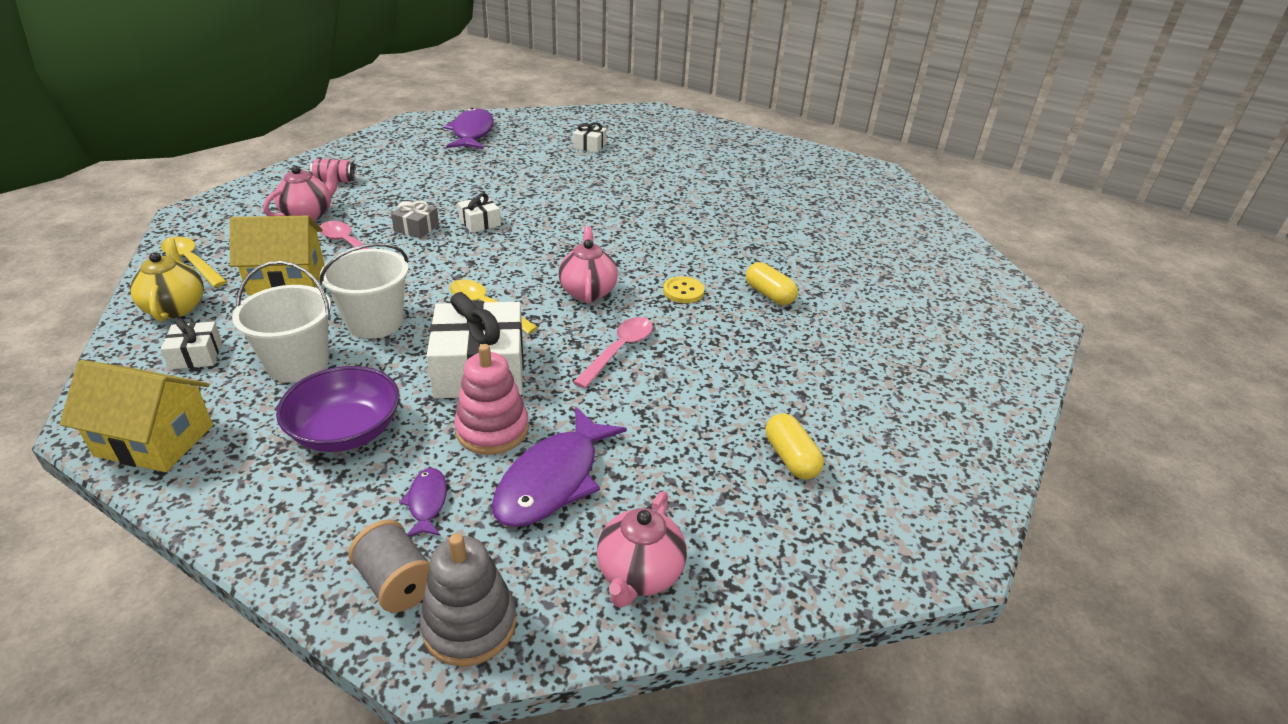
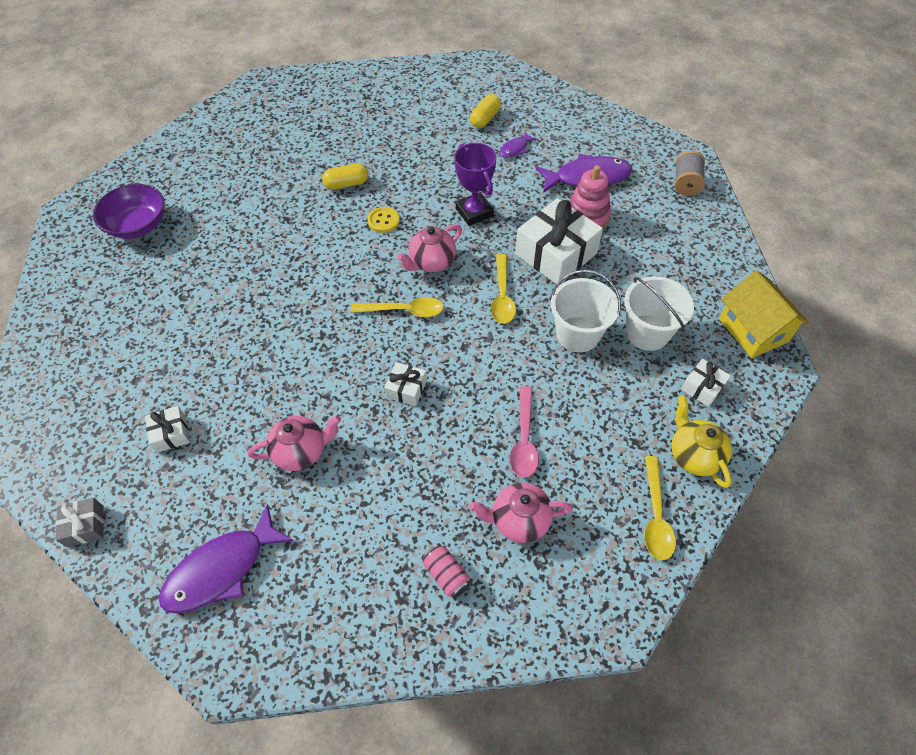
camera: 125 degrees left, 20 degrees up
(175, 307) = (694, 455): yellow teapot -> yellow teapot turned 120 degrees clockwise
(287, 279) = (600, 429): yellow house -> none
(346, 431) = (654, 265): purple bowl -> purple bowl (138, 225)
(416, 228) = (456, 422): grey gift -> grey gift (85, 526)
(427, 502) = (648, 205): purple fish -> purple fish (515, 149)
(469, 624) = (672, 154): grey stacking toy -> none
(554, 254) = (405, 310): none -> yellow spoon
(619, 350) = (474, 212): pink spoon -> purple trophy
(639, 574) = (598, 128): pink teapot -> pink teapot (301, 451)
(769, 295) = (346, 184): yellow capsule -> yellow capsule turned 60 degrees clockwise

